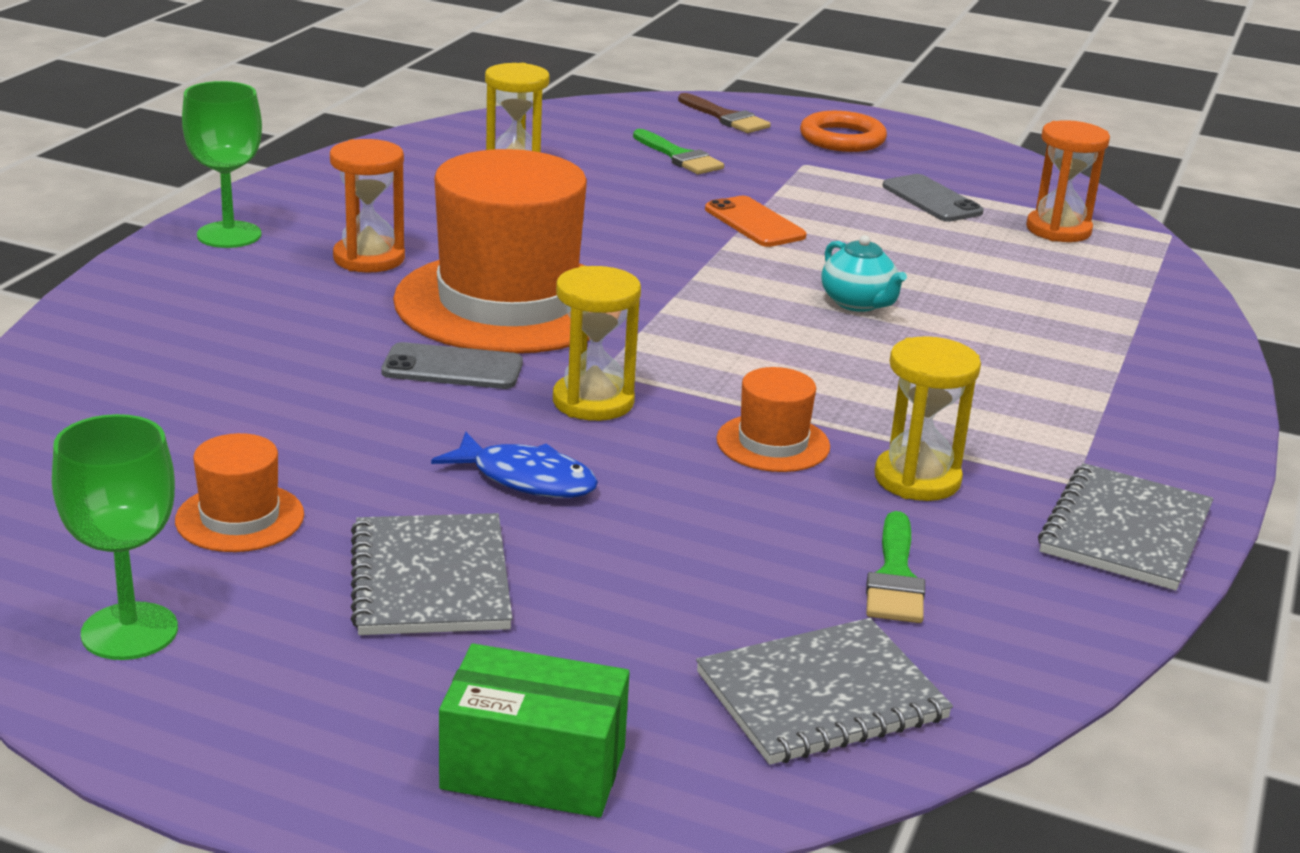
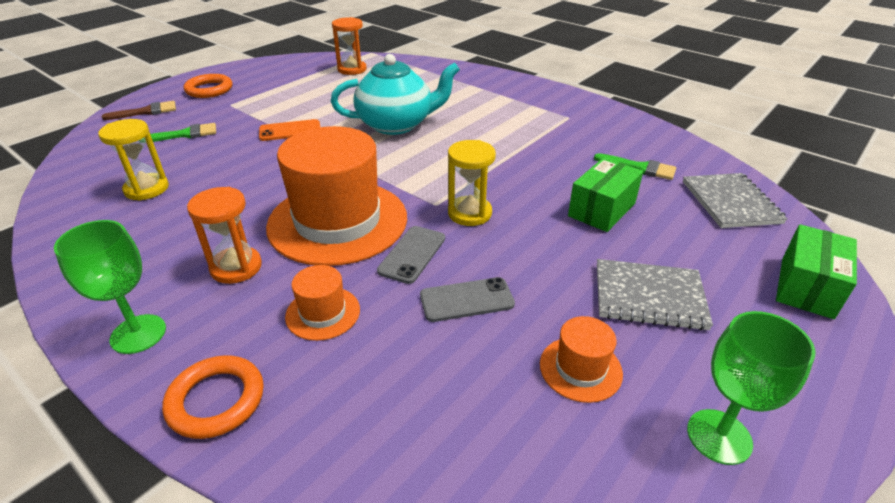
camera: 70 degrees left, 10 degrees up
(138, 296) = (216, 400): none -> orange ring
(526, 479) = (547, 248): blue fish -> none
(686, 530) = (601, 209): none -> green box
(773, 443) = (525, 172): orange hat -> orange hat (323, 313)
(858, 303) = (396, 124): turquoise teapot -> turquoise teapot, size x2.03
(917, 479) = (562, 146): yellow hourglass -> none
(931, 199) = (299, 86): grey phone -> grey phone (466, 300)
(1125, 531) = (606, 117): grey notebook -> none

